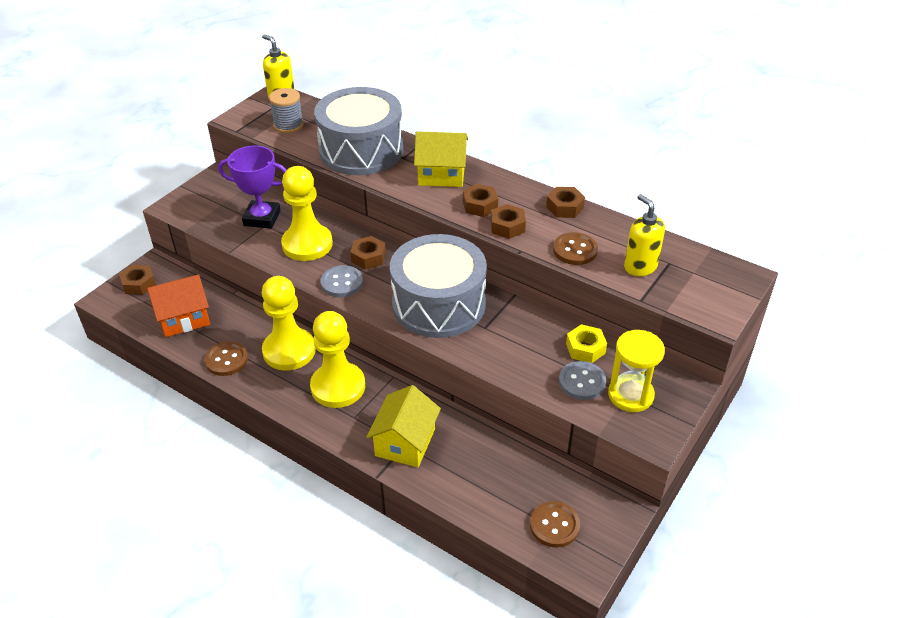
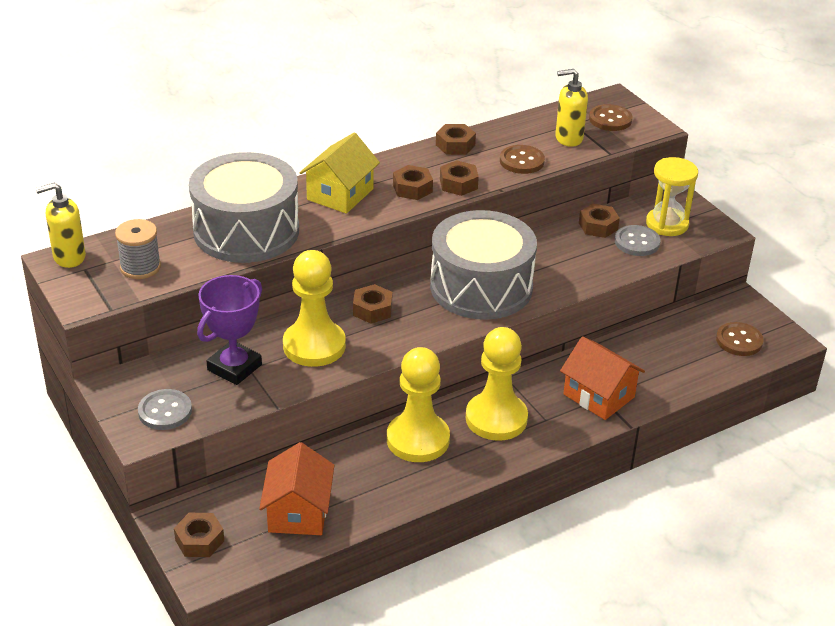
camera: 65 degrees left, 5 degrees down
(226, 360) = (398, 492): brown button -> brown button (610, 119)
(342, 283) = (400, 339): grey button -> grey button (165, 411)
(405, 442) = (599, 396): yellow house -> orange house
(585, 348) = (598, 226): yellow nut -> brown nut

